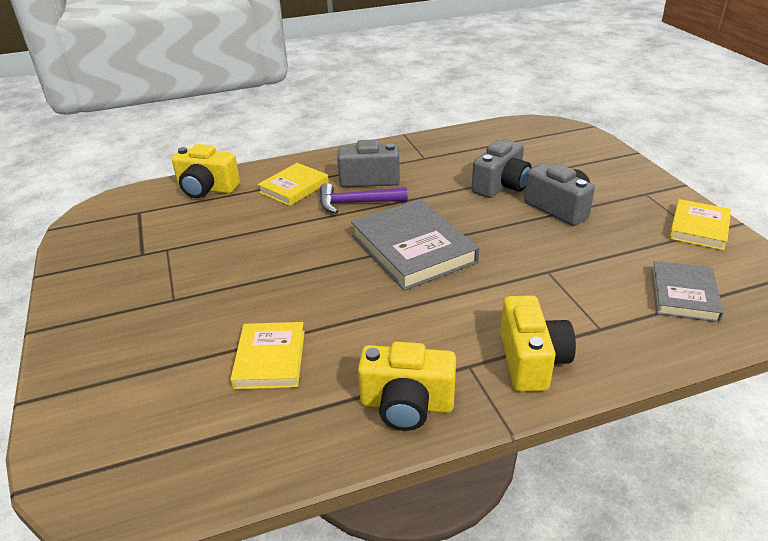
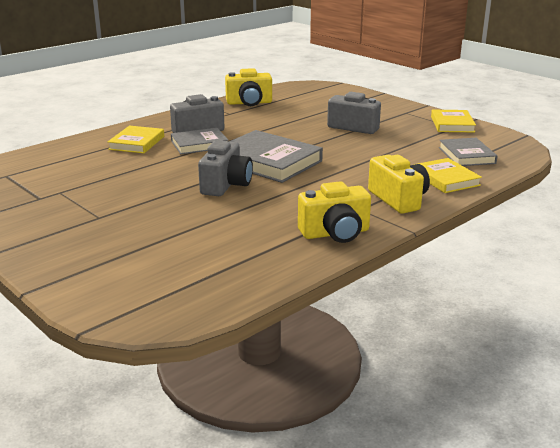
camera: 25 degrees left, 10 degrees down
(207, 189) = (57, 154): yellow camera -> yellow camera (249, 103)
(270, 359) = (214, 232): yellow book -> yellow book (445, 179)
(356, 203) = (199, 144): purple hammer -> grey book
(501, 186) = (303, 121): grey camera -> grey camera (226, 185)

